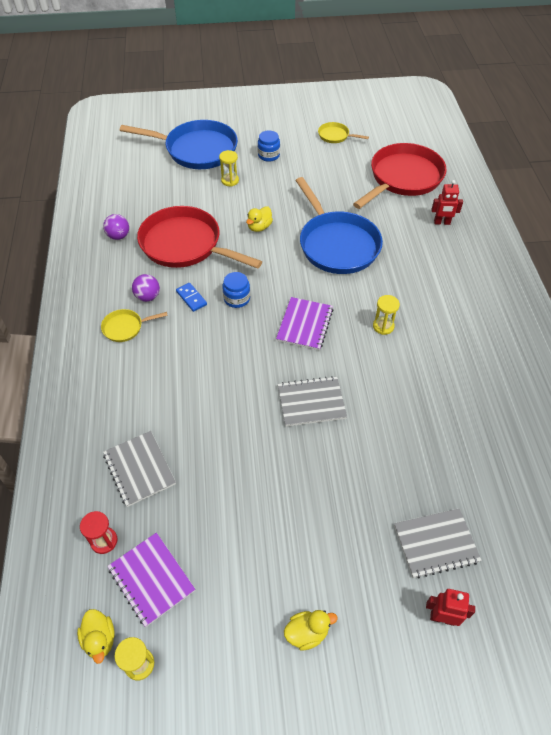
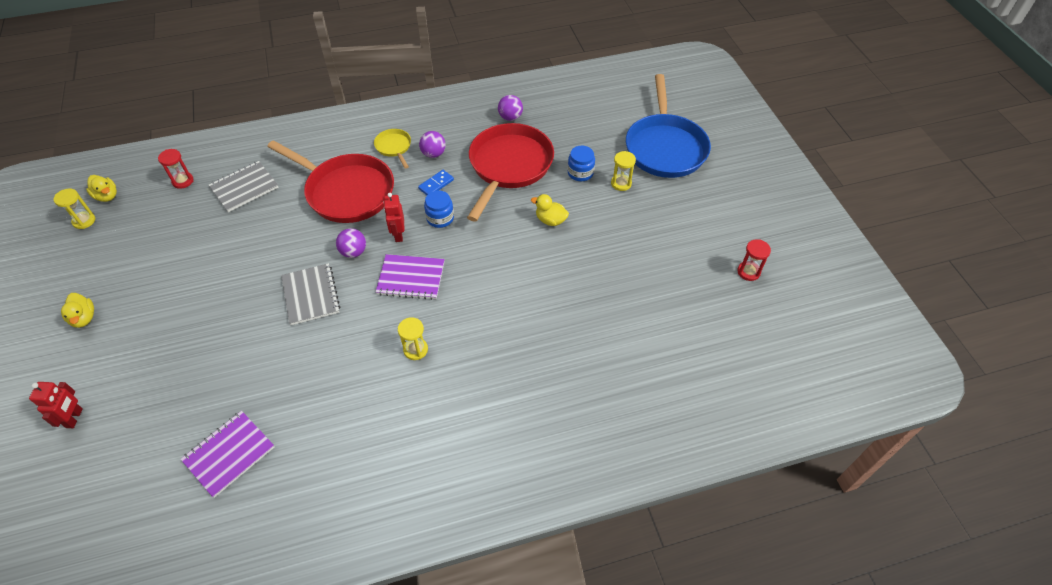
camera: 80 degrees right, 0 degrees up
(100, 639) = (107, 196): yellow duck -> yellow duck turned 105 degrees counterclockwise
(151, 579) = (147, 214): purple notebook -> purple notebook (229, 454)
(263, 366) = (353, 252): none -> purple ball
(269, 155) = (680, 210): blue jar -> blue jar (580, 173)
(335, 136) = (748, 272): yellow pan -> red hourglass
(336, 244) = (539, 294): blue pan -> none
(403, 178) = (686, 355): red pan -> red pan (346, 191)
(436, 544) = (146, 411): grey notebook -> none
(442, 222) = (608, 406): red robot -> red robot (398, 235)

